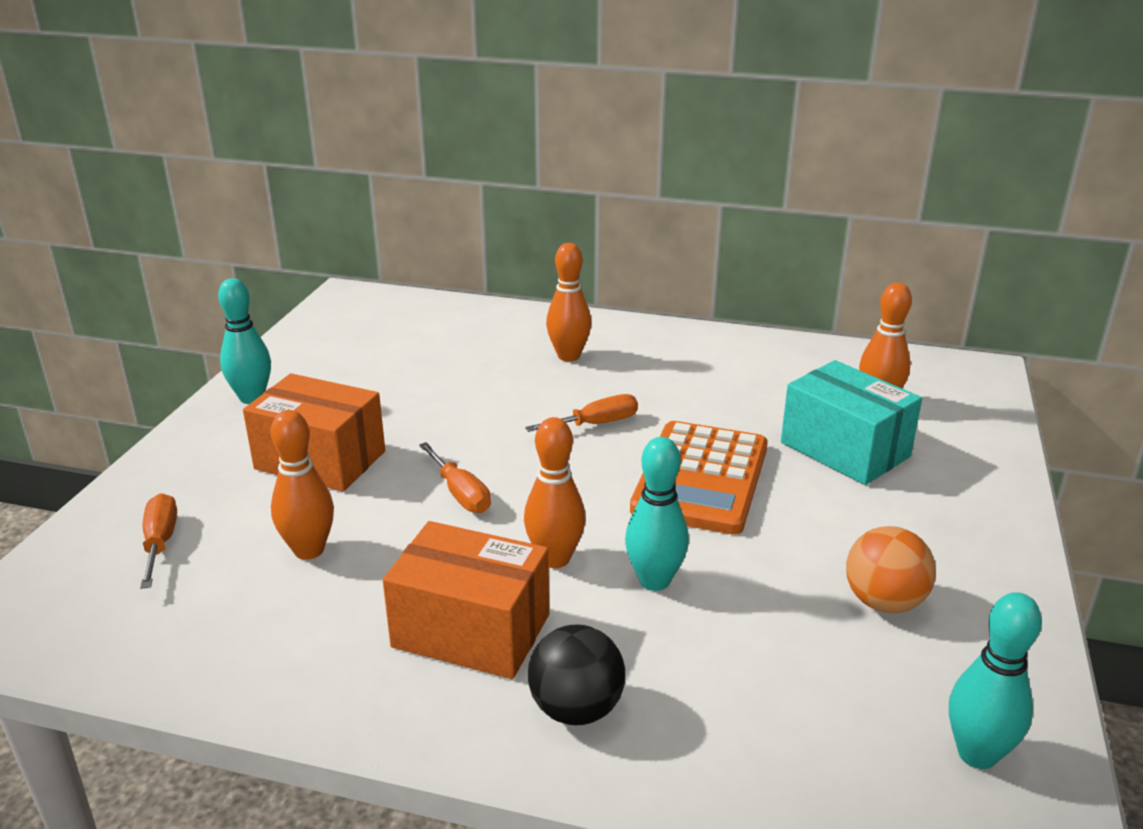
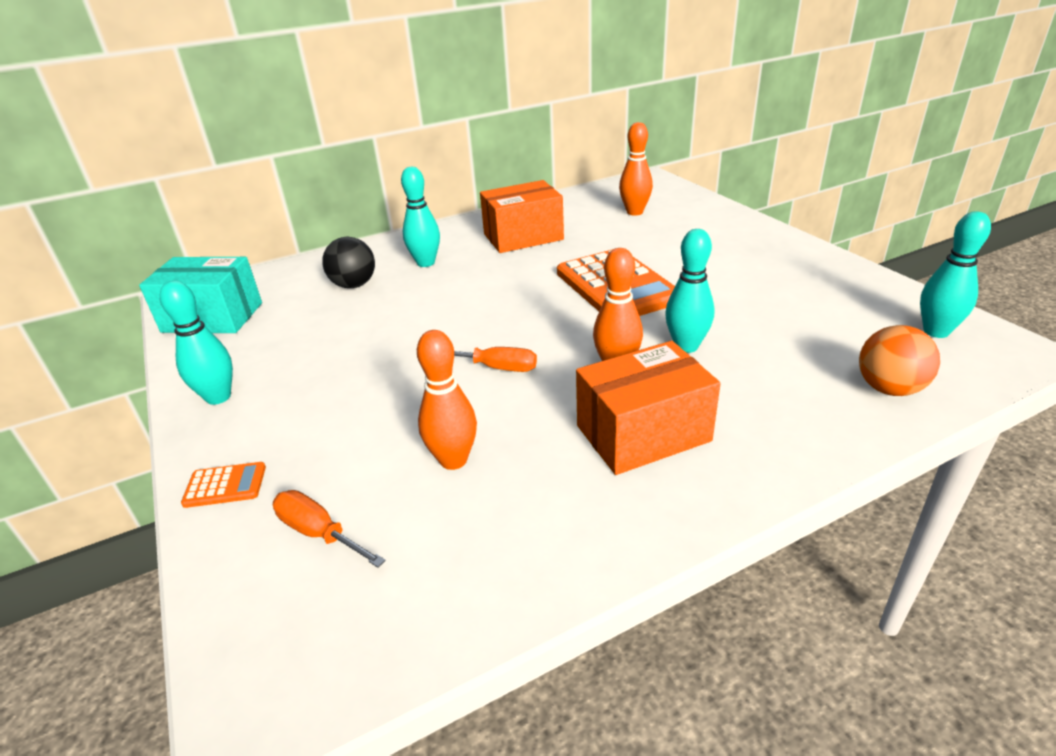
camera: 40 degrees left, 5 degrees up
(164, 470) = (225, 485): none -> orange calculator
(320, 460) = (356, 404): orange box -> orange box (523, 237)
(568, 356) = (426, 263): orange bowling pin -> turquoise bowling pin
(576, 709) = (768, 431): black ball -> black ball (354, 285)
(596, 424) = (509, 289): orange screwdriver -> none
(845, 449) = (658, 239): turquoise box -> turquoise box (213, 317)
(884, 602) = (795, 294): orange ball -> orange ball (889, 389)

